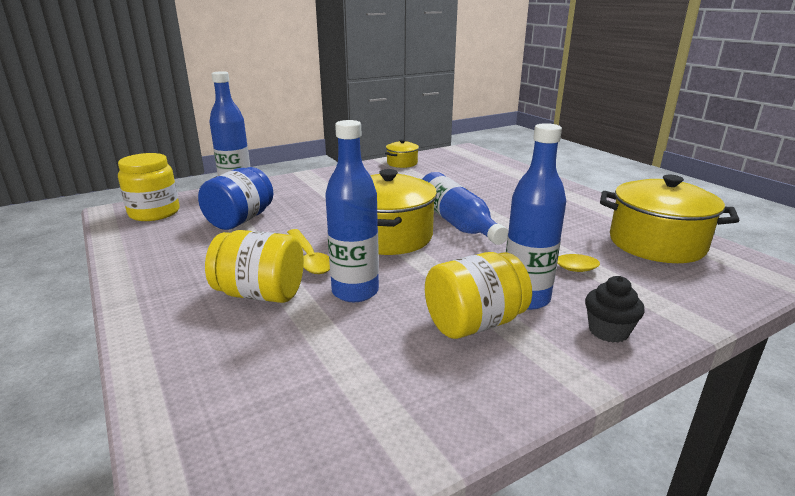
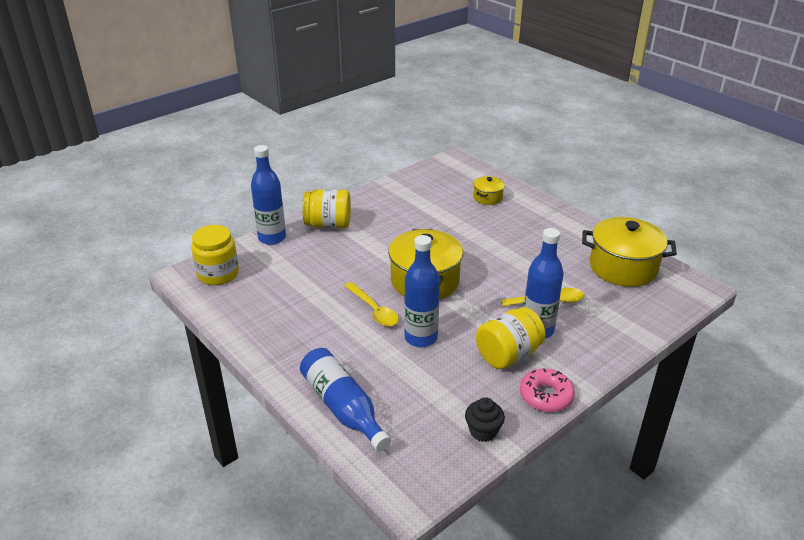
camera: 10 degrees left, 10 degrees up
(240, 220) = (297, 275): blue jar -> none
(260, 294) = (355, 348): yellow jar -> yellow jar (328, 224)
(402, 163) = (403, 185): yellow pot -> yellow pot (488, 198)
(457, 223) = (473, 260): blue bottle -> blue bottle (343, 407)
(523, 387) = (546, 396): none -> pink donut
(608, 331) = (592, 350): black cupcake -> black cupcake (483, 431)

